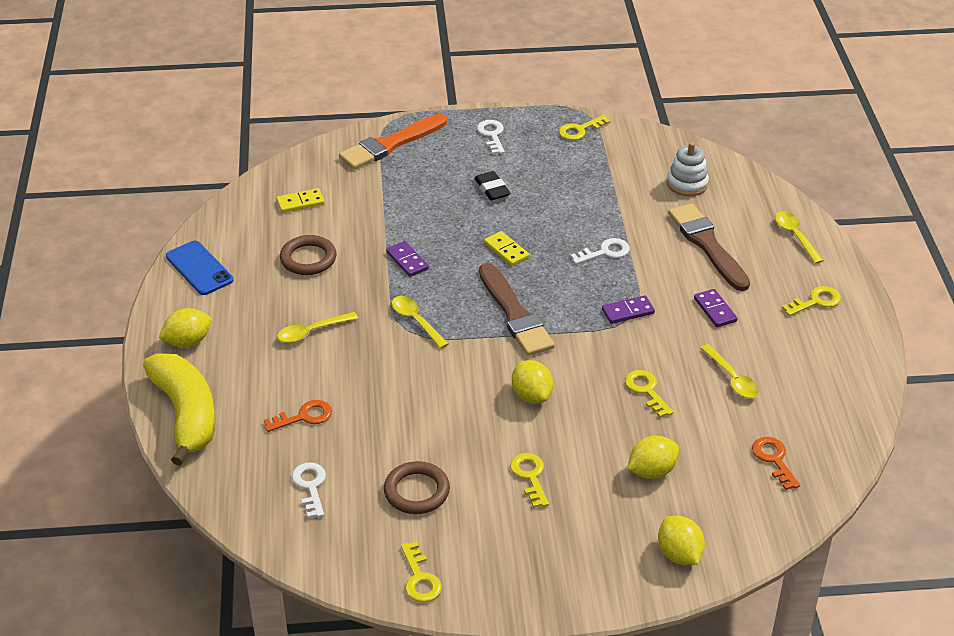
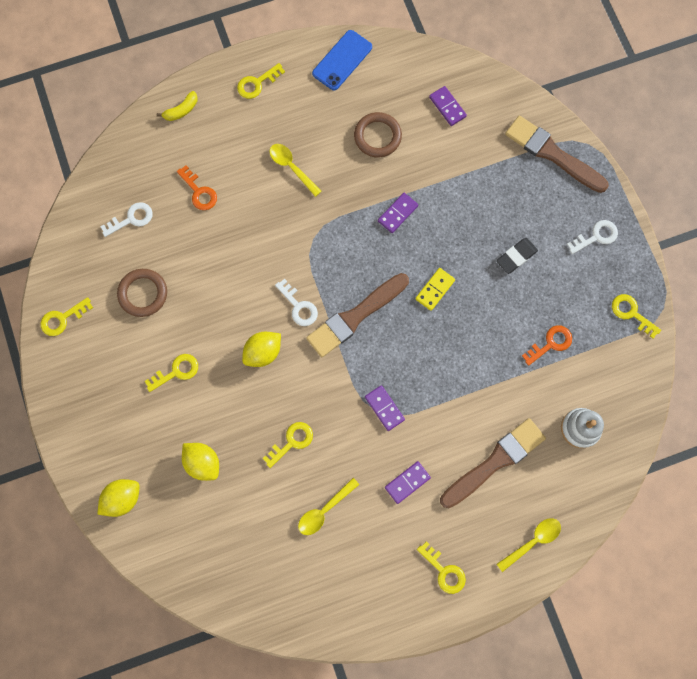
camera: 75 degrees right, 35 degrees up
(186, 414) = (181, 110): yellow banana -> yellow banana, size x0.40
(188, 342) = (257, 83): yellow lemon -> yellow key
(300, 202) = (447, 107): yellow domino -> purple domino
(391, 144) = (552, 154): orange brush -> brown brush
(416, 321) = (325, 241): yellow spoon -> none
(605, 252) = (457, 373): white key -> white key (298, 306)
(774, 459) = (238, 558): orange key -> orange key (550, 343)

